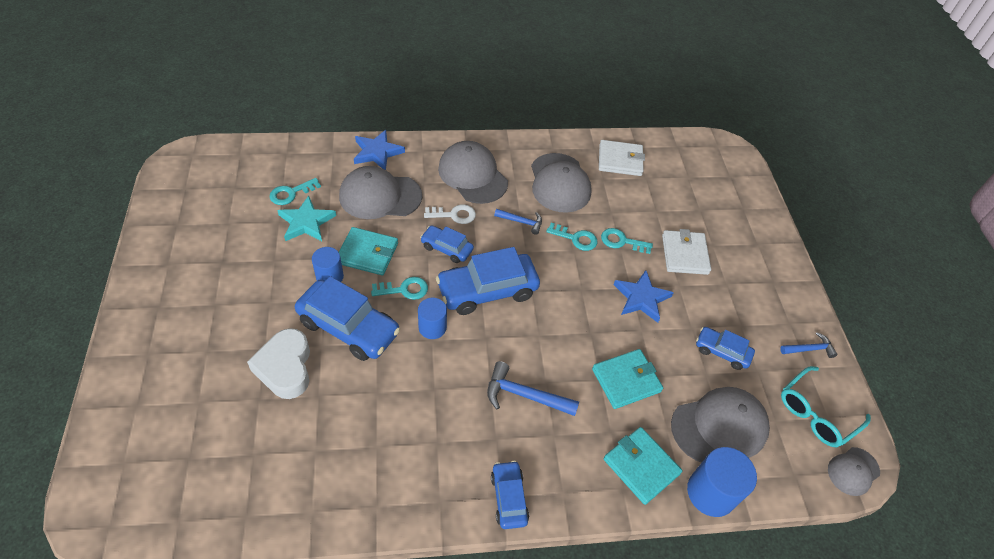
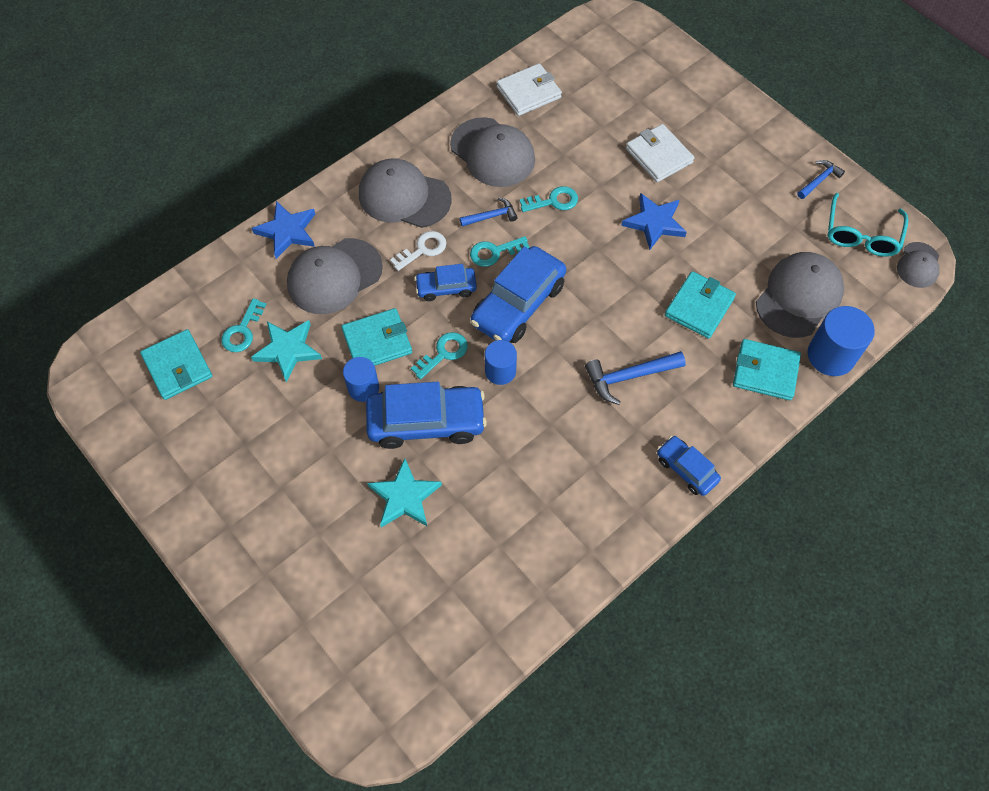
camera: 30 degrees left, 10 degrees up
(232, 190) = (178, 366): none -> turquoise wallet
(285, 367) = (404, 497): white heart -> turquoise star
(621, 241) = (595, 178): turquoise key -> turquoise key (494, 252)
(722, 352) = (754, 229): blue car -> none

